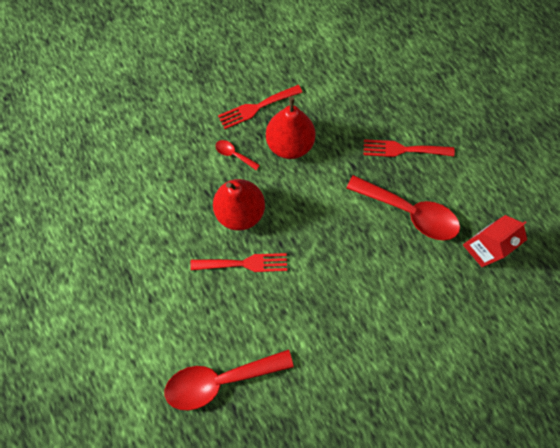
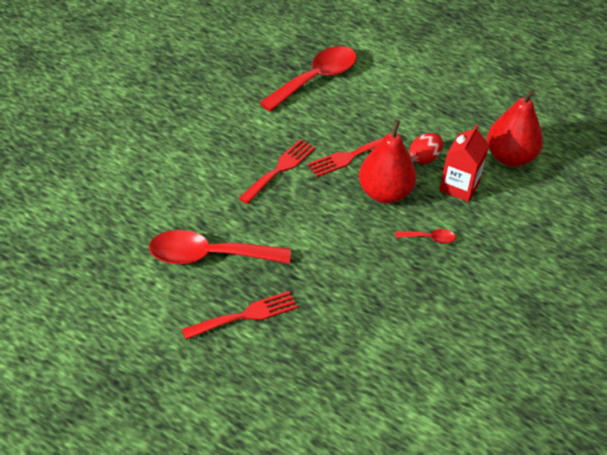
camera: 150 degrees right, 25 degrees down
(184, 232) = (424, 158): none -> red egg
(256, 107) = (441, 293): red fork -> red fork (279, 169)
(290, 144) = (377, 271): red pear -> red pear (510, 157)
(482, 248) = (115, 252): red carton -> red carton (459, 186)

